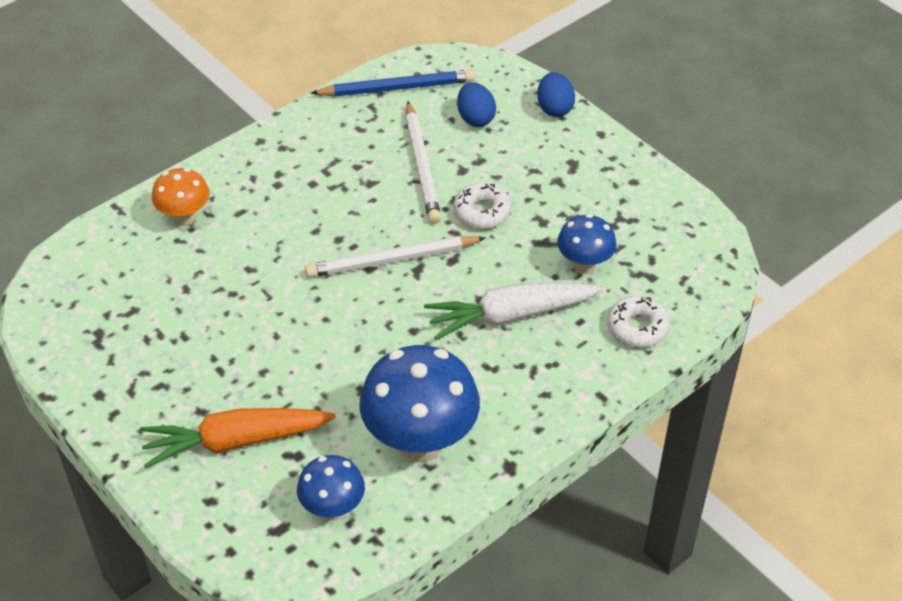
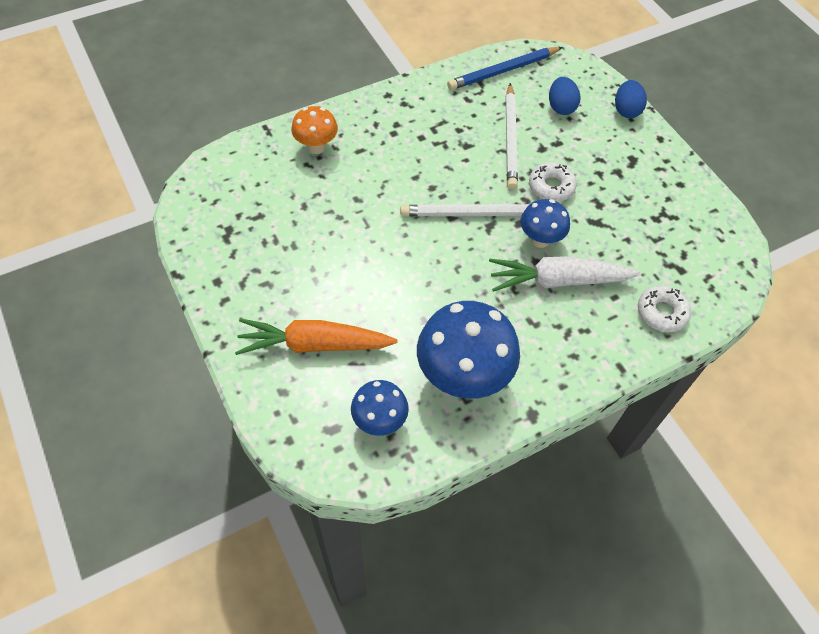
camera: 10 degrees right, 10 degrees up
(397, 88) = (503, 71): blue pencil -> blue pencil turned 150 degrees clockwise
(584, 265) = (627, 249): blue mushroom -> blue mushroom (540, 240)

